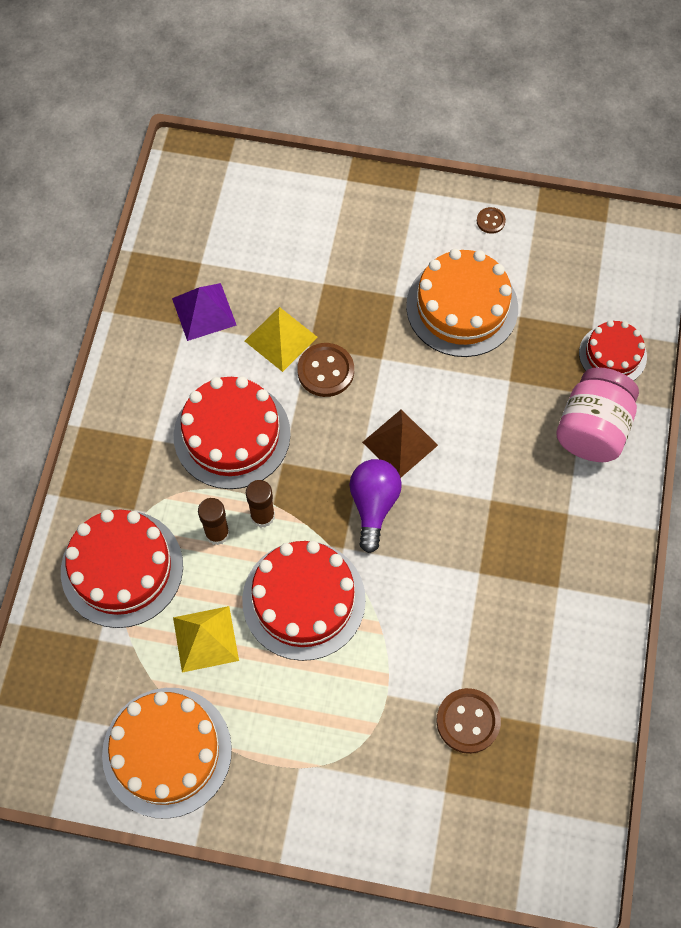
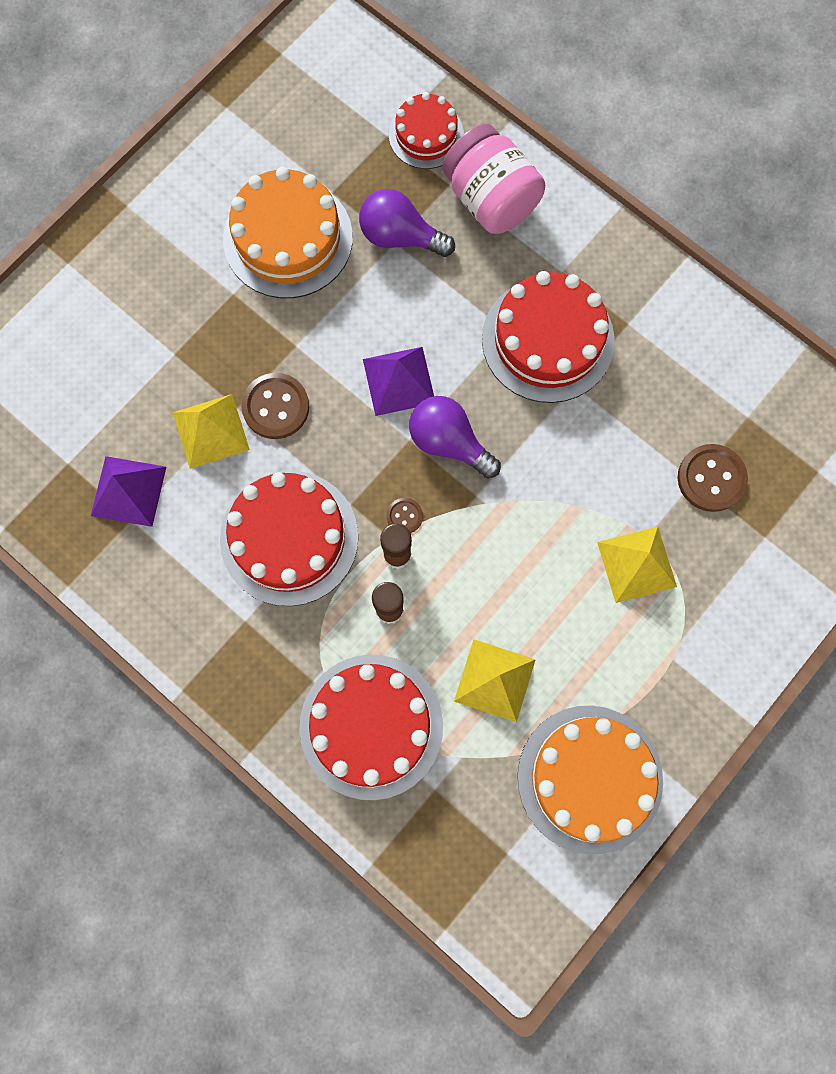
camera: 60 degrees left, 10 degrees up
(303, 600) = (508, 563): red cake -> red cake (548, 340)
(360, 699) = (637, 564): none -> yellow pyramid
(400, 443) = (398, 381): brown pyramid -> purple pyramid
(490, 221) = (210, 156): brown button -> brown button (404, 516)
(516, 382) = (400, 236): none -> purple light bulb

